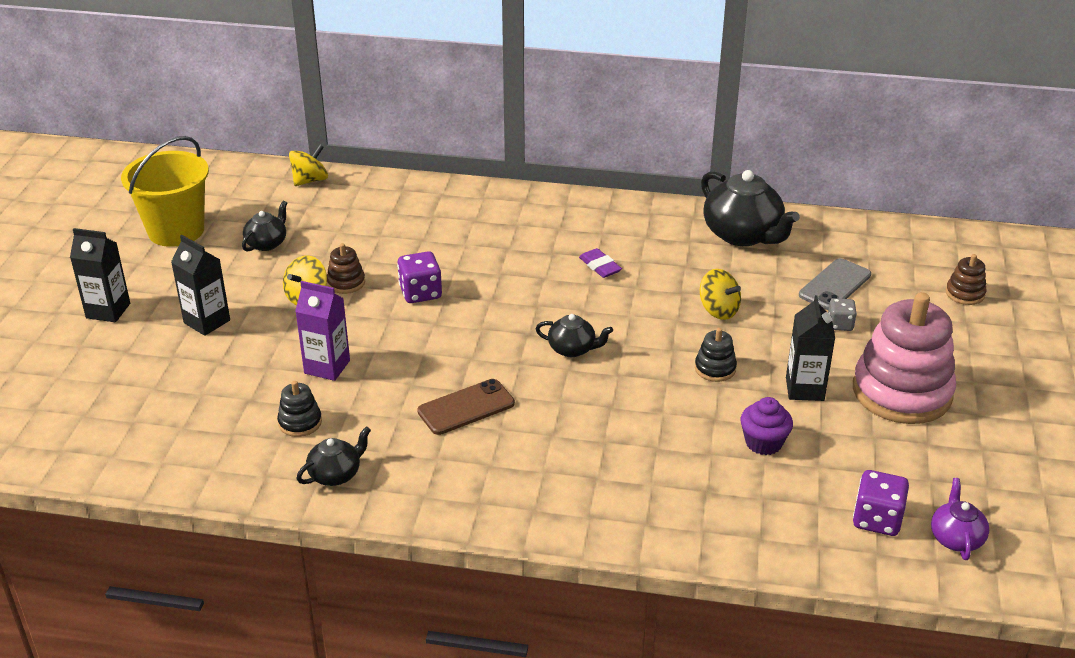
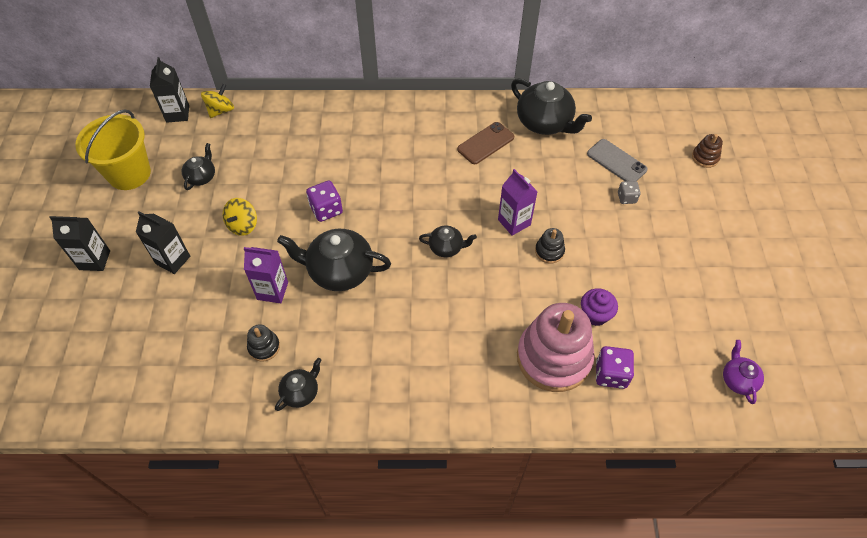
camera: 10 degrees left, 20 degrees up
(346, 282) = (269, 207): brown stacking toy -> none
(421, 357) = (339, 271): none -> black teapot
(466, 407) = (382, 314): brown phone -> brown phone (485, 143)
(600, 266) = (450, 166): purple eraser -> none
(673, 333) = (514, 222): none -> purple carton
(718, 310) = (541, 196): yellow spinning top -> none
(804, 389) = (614, 261): black carton -> black carton (177, 114)
(835, 285) = (616, 162): grey phone -> grey phone turned 75 degrees counterclockwise
(877, 519) = (683, 372): purple dice -> purple dice (611, 374)
(901, 392) = (679, 254): pink stacking toy -> pink stacking toy (553, 358)

